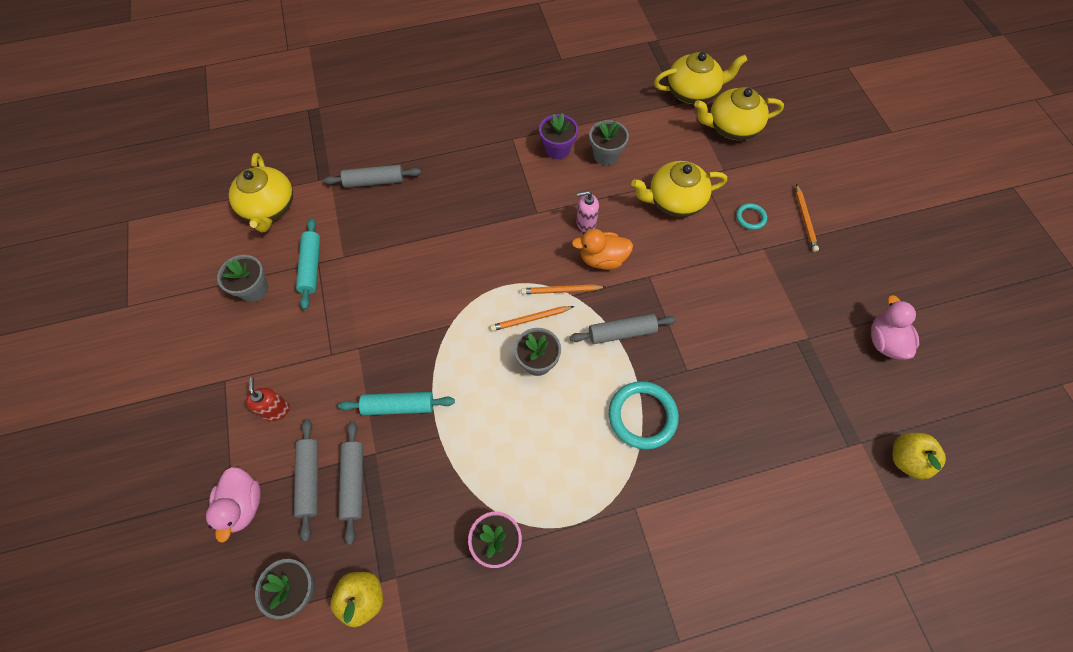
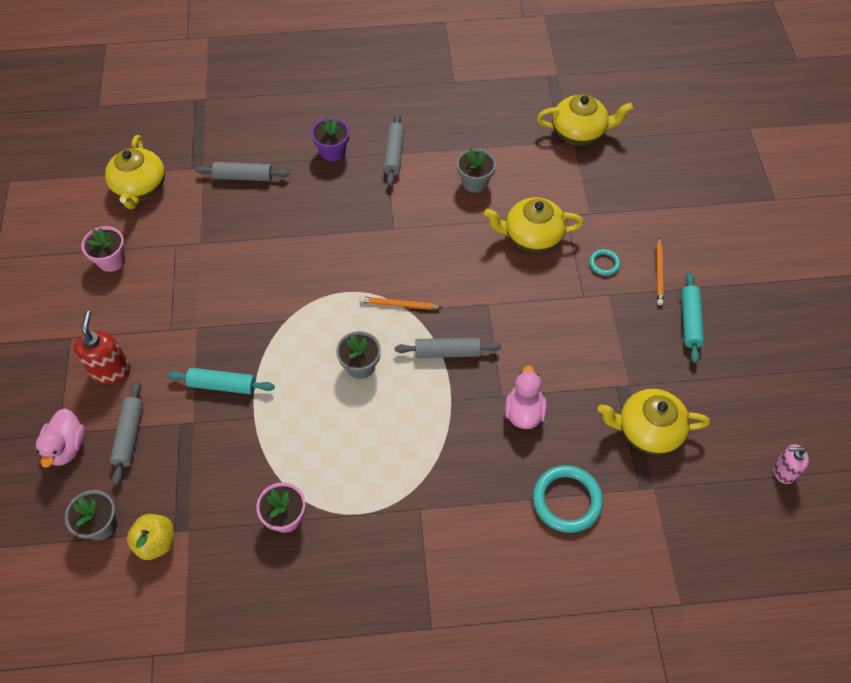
camera: 10 degrees right, 5 degrees down
(254, 289) = (112, 260): grey flower pot -> pink flower pot
(276, 410) = (111, 370): red soap dispenser -> red soap dispenser, size x1.51
(311, 267) = (168, 248): turquoise rolling pin -> turquoise rolling pin (690, 321)
(354, 482) = (168, 444): grey rolling pin -> grey rolling pin (394, 154)
(530, 319) = (363, 326): orange pencil -> none
(557, 149) = (428, 170): purple flower pot -> purple flower pot (332, 151)
(585, 223) = (438, 245): pink soap dispenser -> pink soap dispenser (783, 471)
(602, 259) = (446, 281): orange duck -> none
(642, 416) = (447, 430): turquoise ring -> turquoise ring (567, 500)
(731, 127) = (609, 172): yellow teapot -> yellow teapot (647, 430)
(884, 341) = (705, 400): pink duck -> pink duck (524, 412)
(906, 459) = (693, 510): yellow apple -> none

